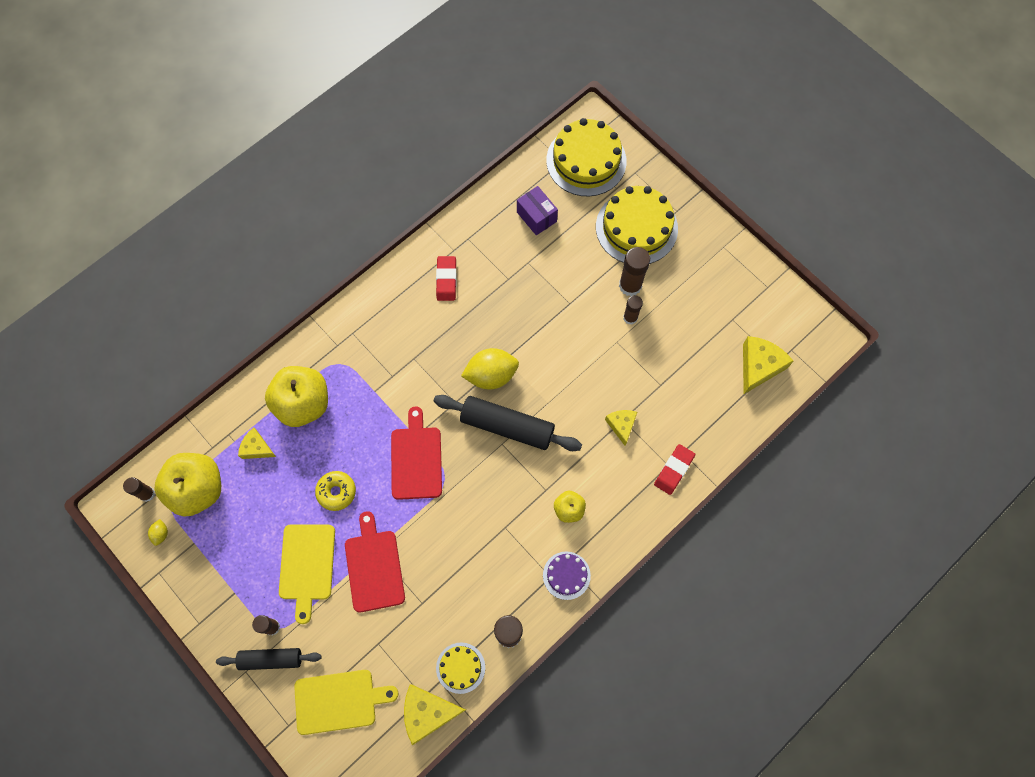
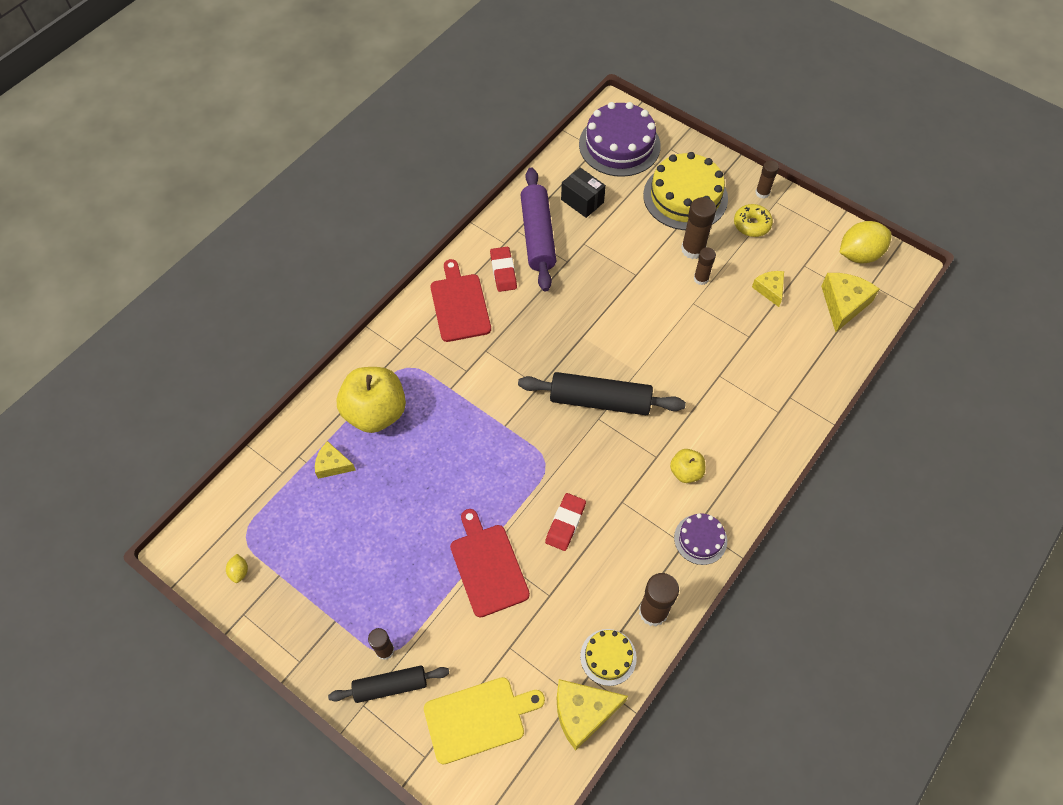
camera: 10 degrees left, 10 degrees down
(147, 494) = (217, 532): brown glue stick -> brown glue stick (762, 193)
(198, 489) = (274, 518): yellow apple -> none
(307, 565) = (412, 577): yellow cutting board -> none
(336, 492) = (430, 495): yellow donut -> yellow donut (751, 224)
(416, 459) = (510, 448): red cutting board -> red cutting board (459, 305)
(486, 247) = (538, 236): none -> purple rolling pin
(491, 375) = (571, 354): yellow lemon -> yellow lemon (859, 254)
(536, 217) = (582, 201): purple box -> black box
(586, 161) = (619, 145): yellow cake -> purple cake
(621, 425) = (719, 381): yellow cheese -> yellow cheese (769, 289)
(674, 470) = (785, 415): red eraser -> red eraser (565, 523)

